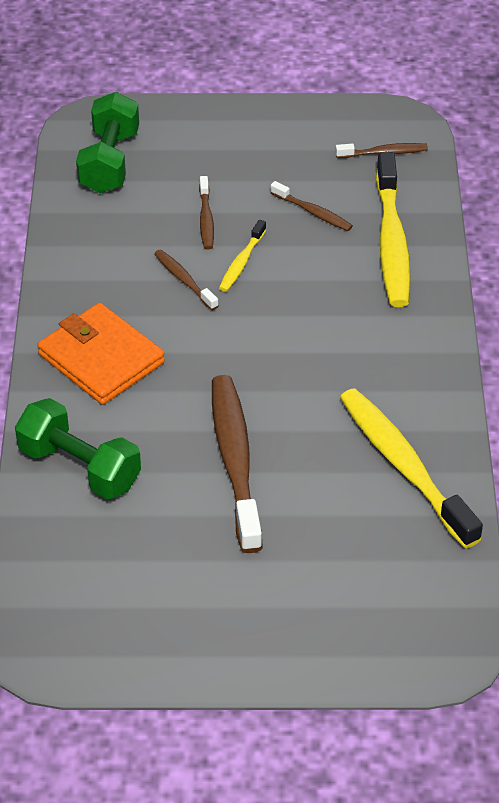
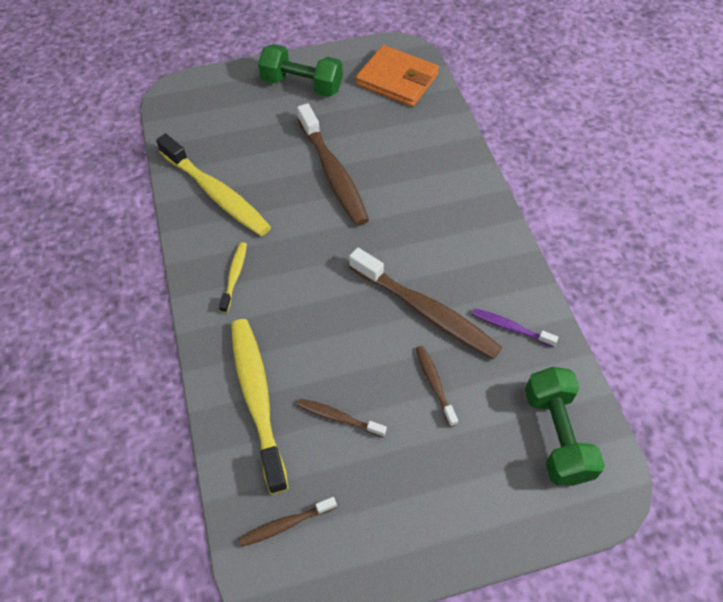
camera: 165 degrees right, 10 degrees up
(79, 467) = (433, 147): green dumbbell -> green dumbbell (302, 85)
(101, 248) = (510, 327): none -> purple toothbrush
(101, 358) = (458, 226): orange wallet -> orange wallet (397, 80)
(184, 280) = (426, 311): brown toothbrush -> brown toothbrush, size x2.07
(241, 262) = (385, 342): yellow toothbrush -> yellow toothbrush (234, 276)

